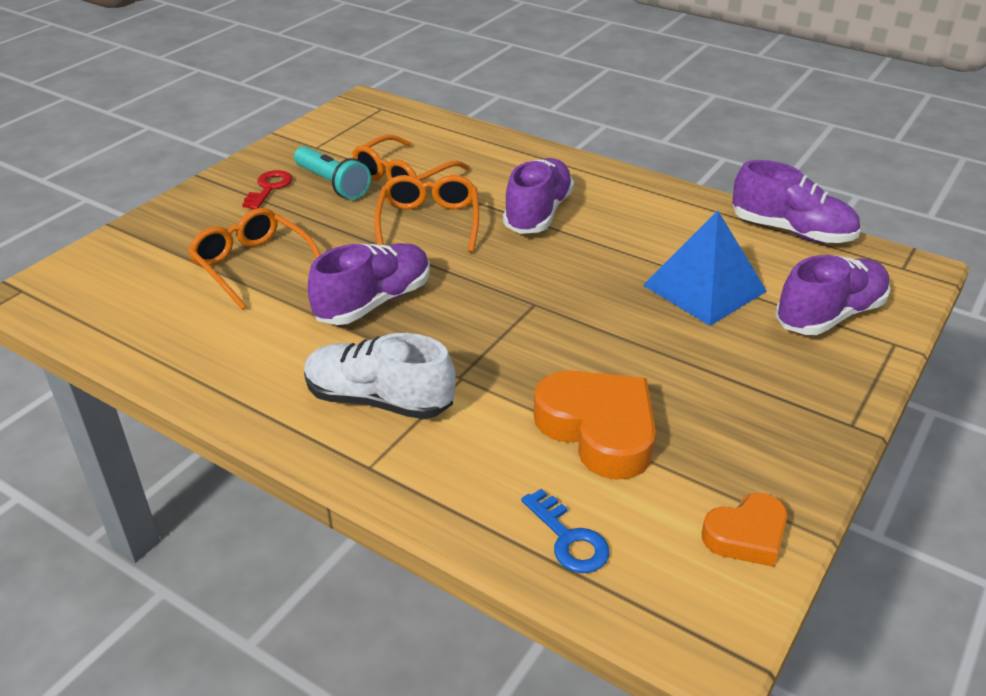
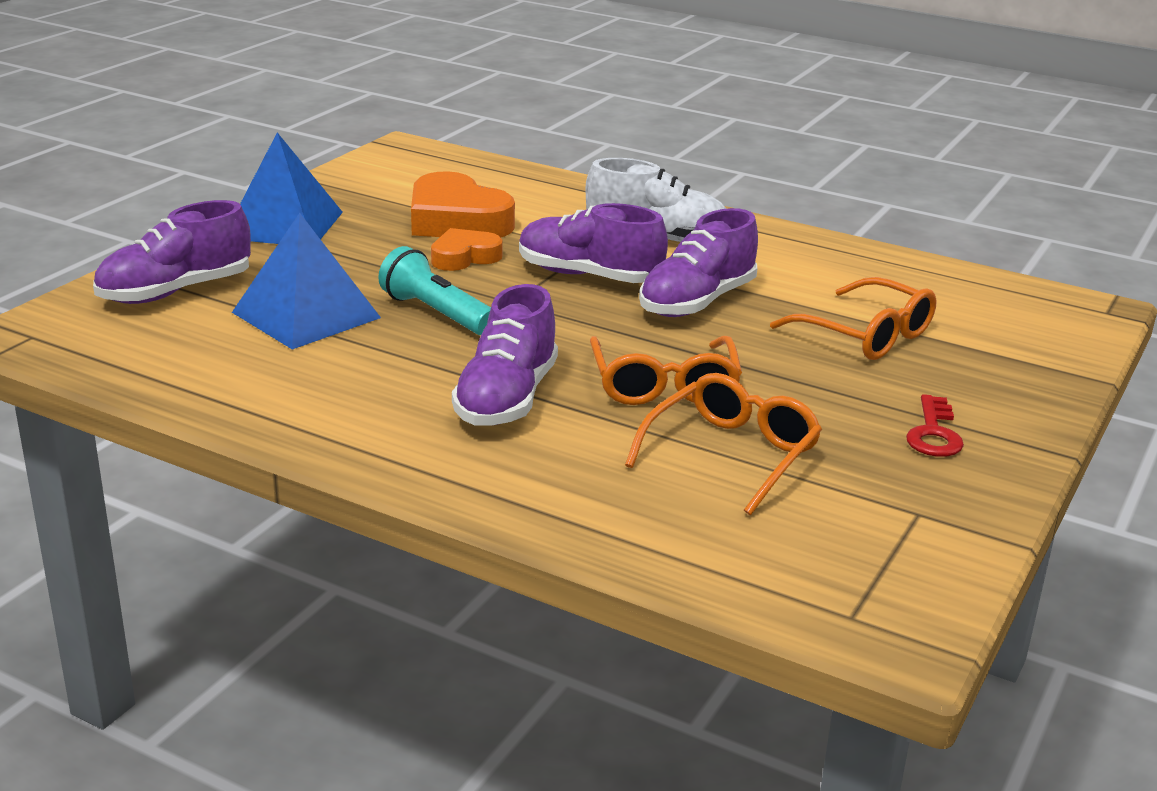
camera: 175 degrees right, 10 degrees down
(332, 184) = (839, 441): turquoise flashlight -> turquoise flashlight (436, 313)
(568, 538) = (489, 177): blue key -> none
(746, 535) = (357, 177): orange heart -> orange heart (464, 257)
(788, 420) = (284, 225): none -> blue pyramid
(791, 231) = (142, 377): purple shoe -> purple shoe (589, 276)

